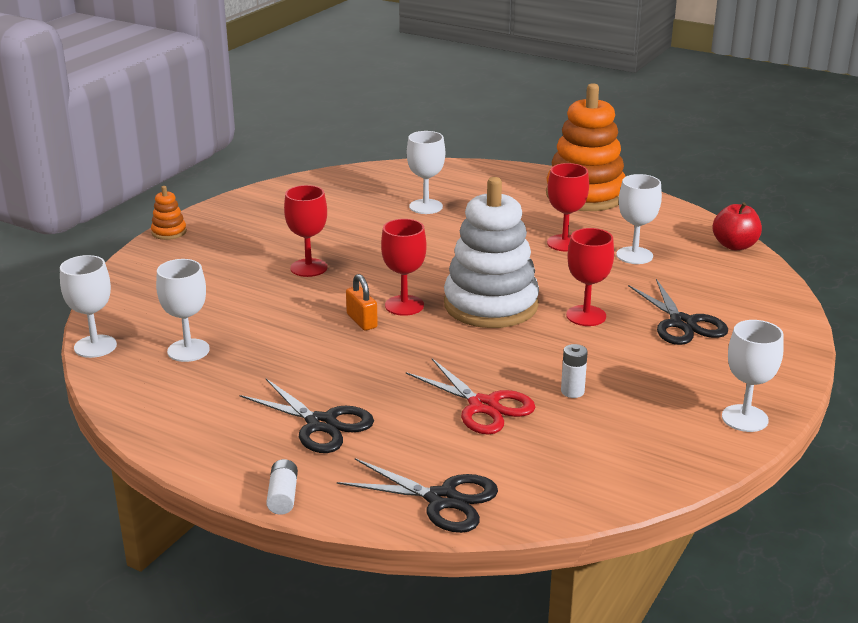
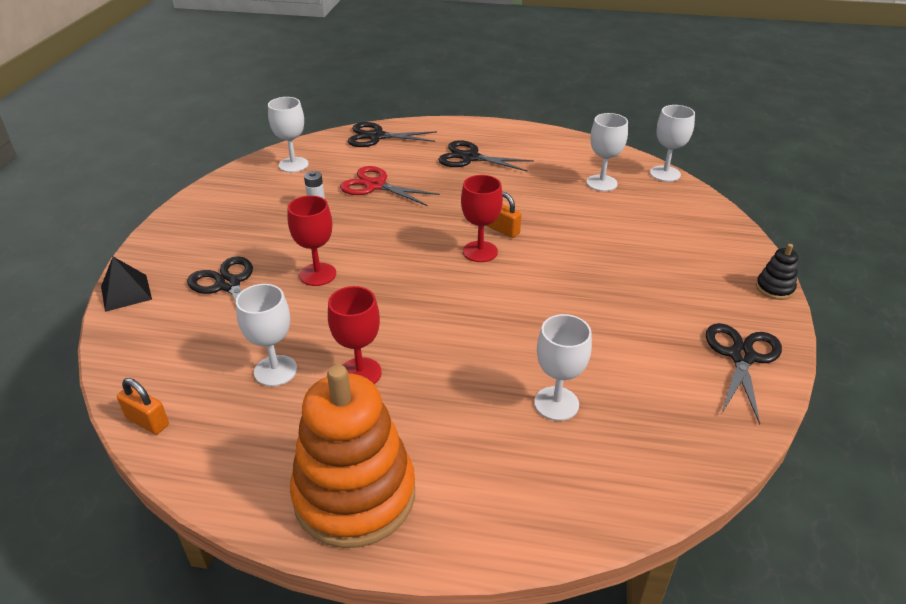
camera: 160 degrees right, 10 degrees up
(169, 232) = (774, 288): orange stacking toy -> black stacking toy
(263, 204) = (742, 357): none -> black scissors
(283, 496) = (460, 124): white battery -> none
(308, 268) = (596, 274): red goblet -> none
(491, 305) = (406, 268): white stacking toy -> none
(734, 245) = (147, 421): red apple -> orange padlock
(744, 418) = (192, 211): white goblet -> white goblet (293, 165)
(793, 335) = (126, 292): none -> black pyramid

